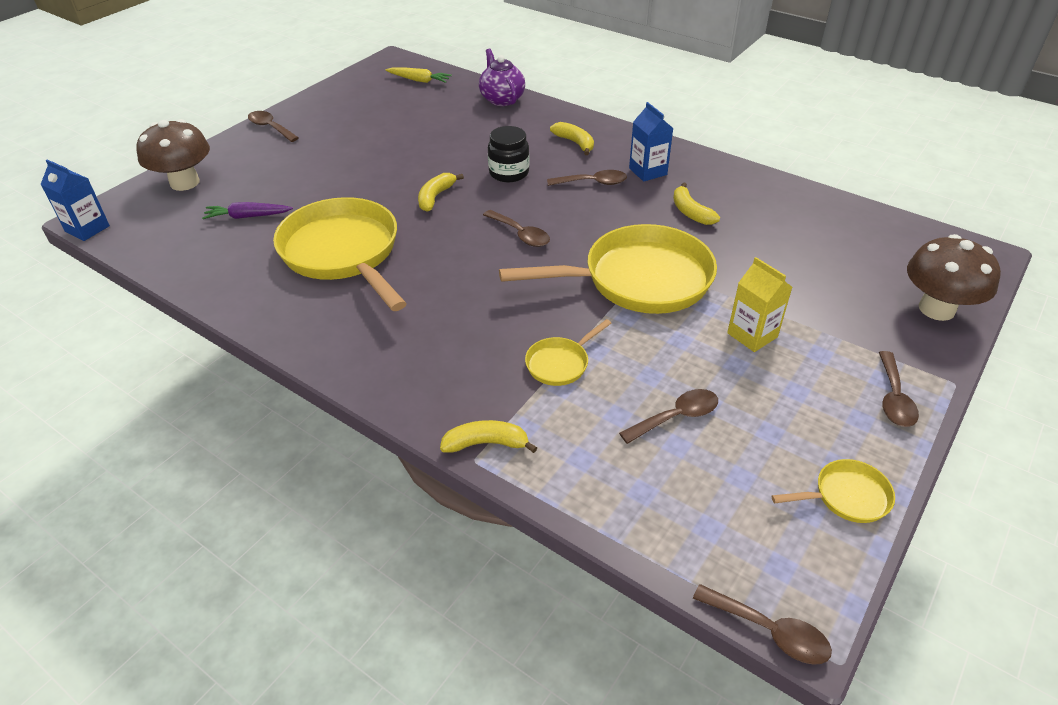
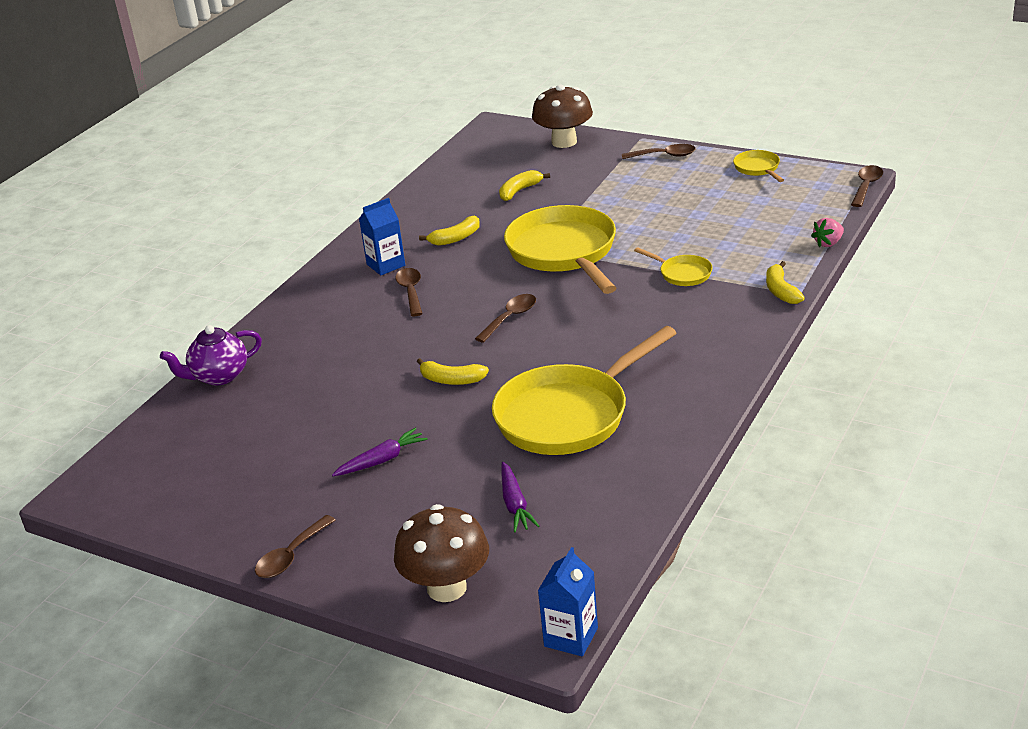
camera: 95 degrees left, 10 degrees down
(348, 162) = (381, 460): none -> purple carrot
(419, 80) = (154, 454): yellow carrot -> none
(509, 173) = (396, 343): black jar -> none
(575, 143) = (329, 312): yellow banana -> yellow banana (519, 191)
(591, 525) = (828, 243): none -> pink strawberry
(676, 417) = (718, 224): brown spoon -> none
(752, 335) = (618, 203): yellow carton -> none

